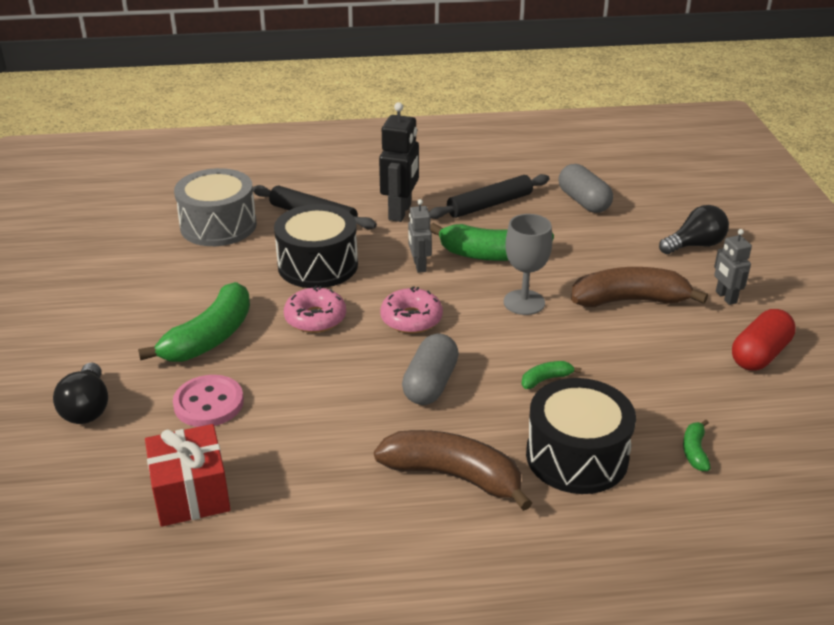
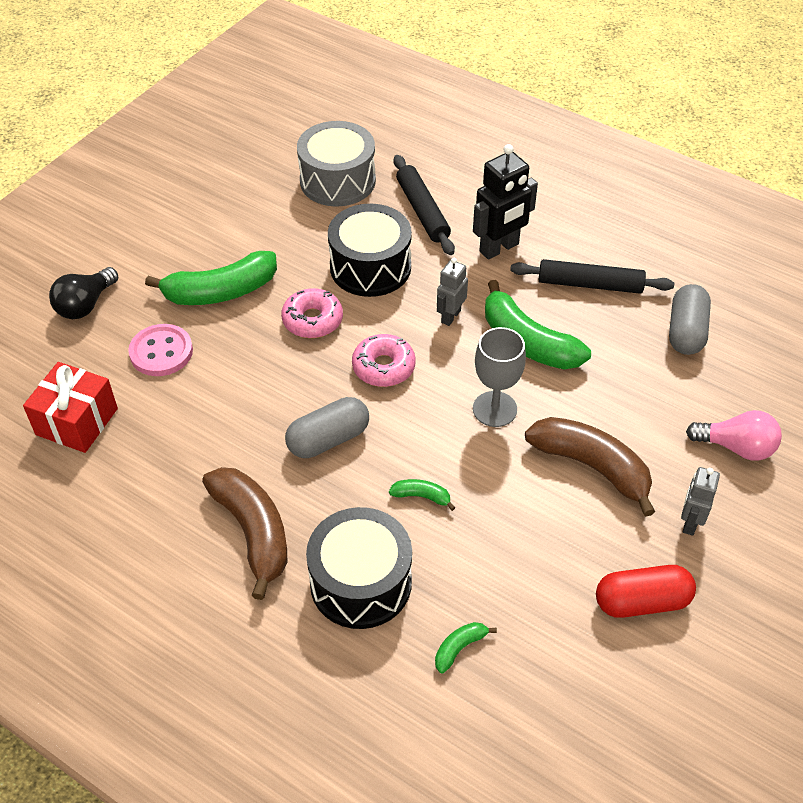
camera: 40 degrees right, 15 degrees up
(695, 245) = (736, 447): black light bulb -> pink light bulb

